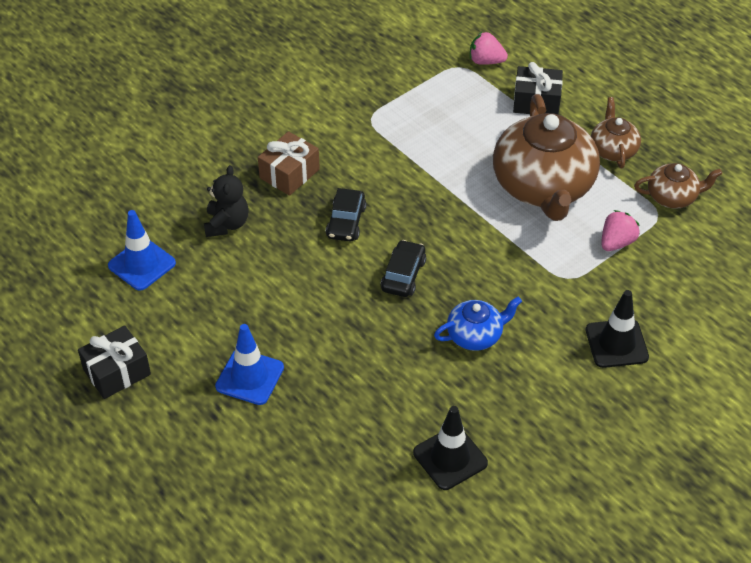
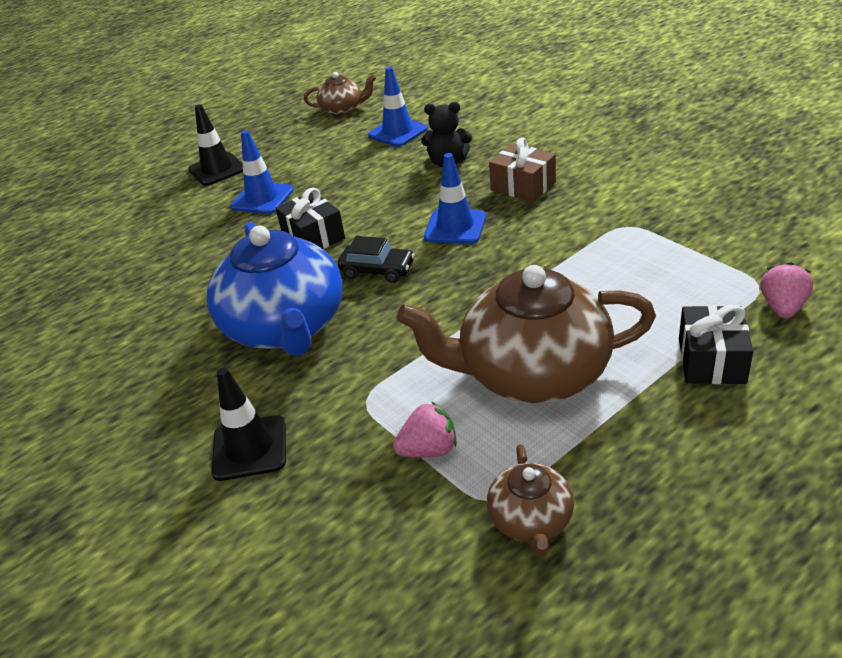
camera: 95 degrees right, 10 degrees down
(117, 372) = (282, 140): black gift -> black gift (313, 237)
(346, 222) = (455, 227): black car -> blue traffic cone
(450, 458) = (133, 319): black traffic cone -> black traffic cone (217, 169)
(475, 335) = (285, 327): blue teapot -> blue teapot, size x2.06
(613, 150) = (627, 447): brown teapot -> brown teapot (343, 109)
(616, 242) = (429, 450): pink strawberry -> pink strawberry turned 60 degrees counterclockwise

